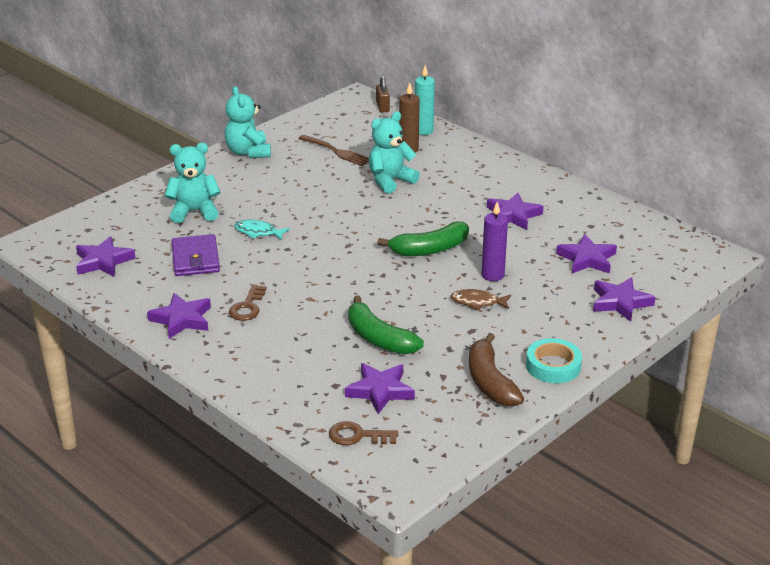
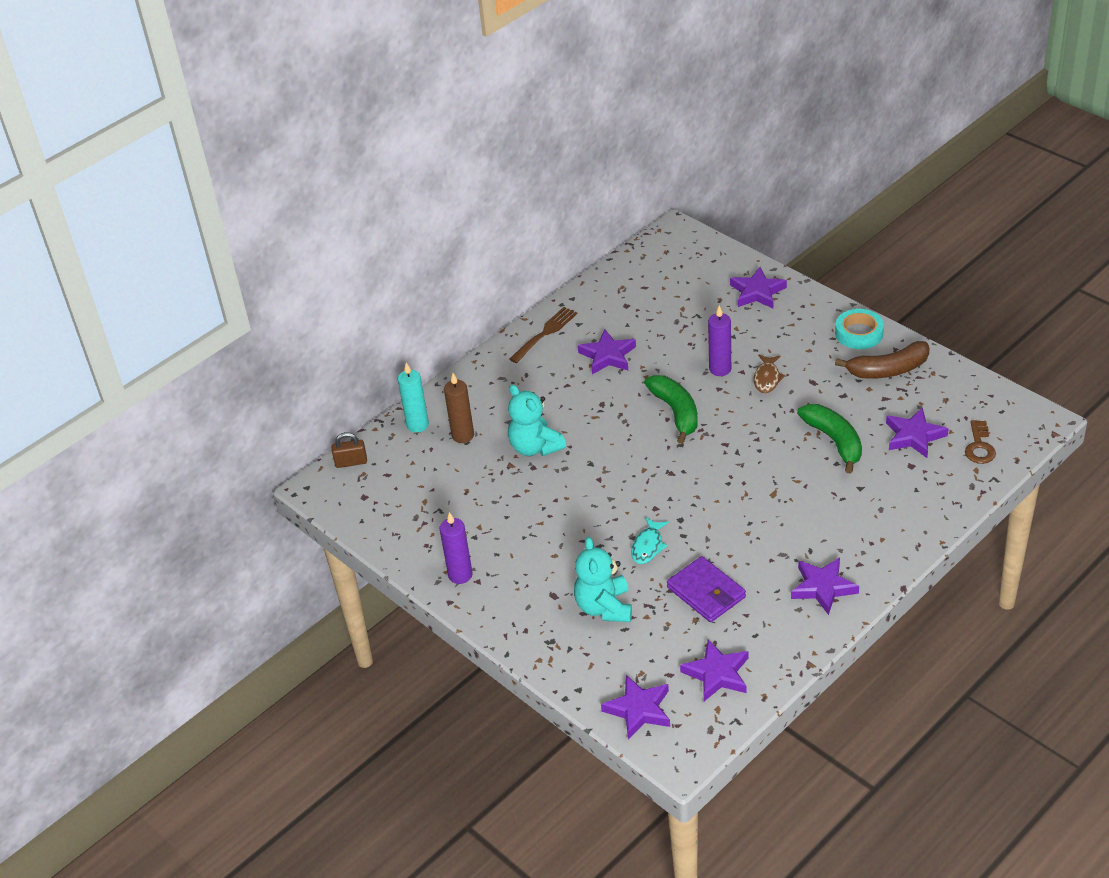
camera: 85 degrees left, 10 degrees up
(195, 259) = (706, 592): purple wallet -> purple wallet turned 60 degrees clockwise
(247, 307) = (794, 539): brown key -> none
(248, 152) = (460, 575): turquoise teddy bear -> purple candle
(337, 152) = (464, 495): brown fork -> brown fork (545, 333)
(378, 338) = (834, 441): green banana -> green banana turned 75 degrees counterclockwise
(587, 259) = (687, 309): purple star -> purple star (639, 710)

